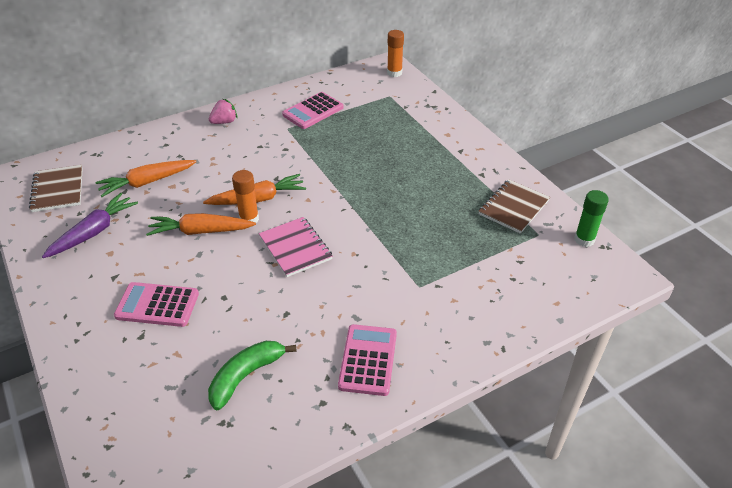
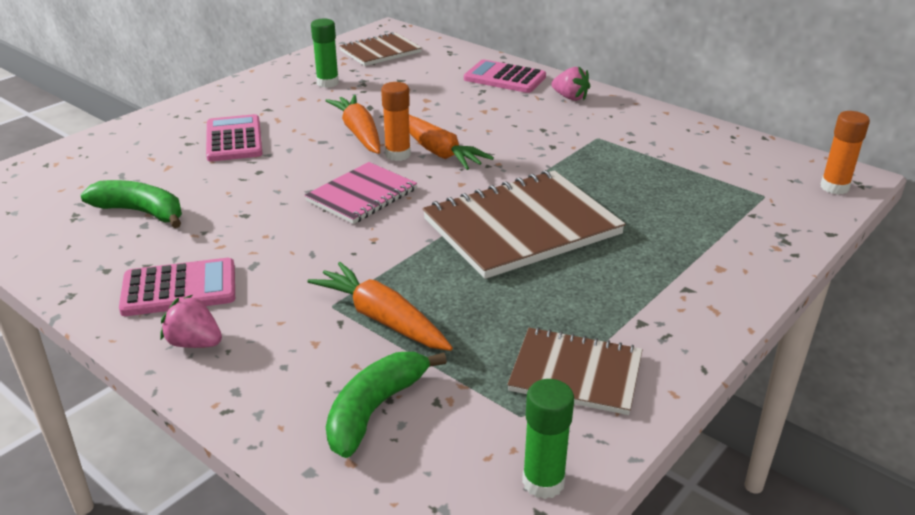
camera: 70 degrees right, 10 degrees down
(93, 232) = (328, 83): purple carrot -> green glue stick
(147, 182) = (422, 86): orange carrot -> orange carrot (382, 319)
(313, 111) = (655, 146): pink calculator -> pink calculator (504, 78)
(374, 188) = (522, 227): none -> brown notebook
(434, 357) = (194, 343): none -> pink strawberry
(520, 286) = (375, 409): none -> green banana

